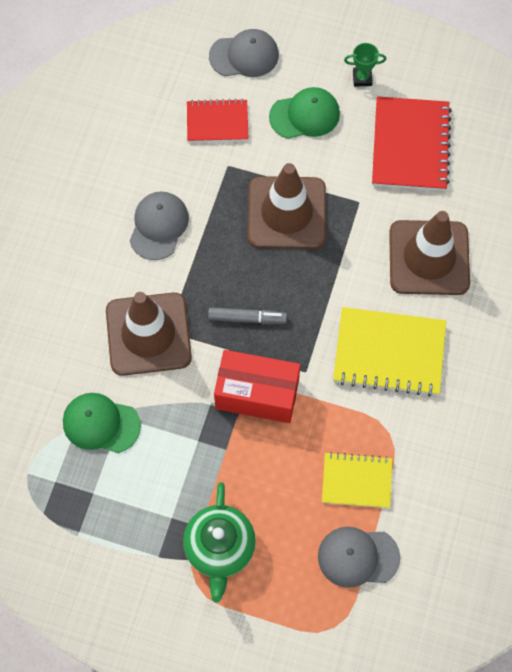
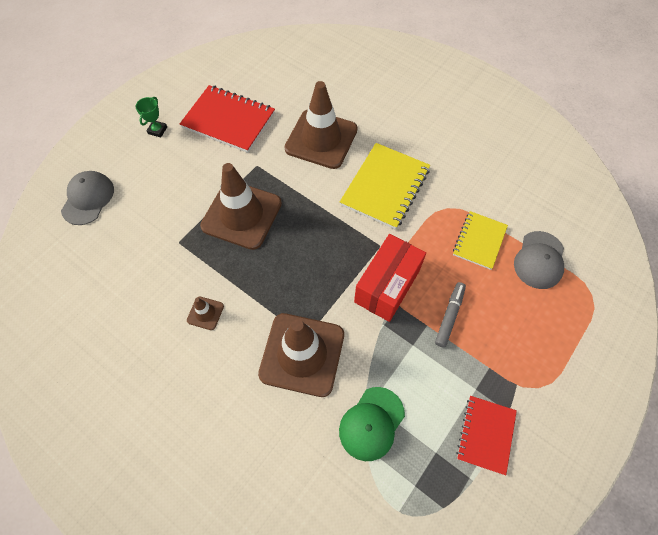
camera: 70 degrees left, 5 degrees down
(158, 226) = (205, 313): grey cap -> brown traffic cone
(217, 122) = (135, 237): red notebook -> red notebook (485, 434)
(220, 548) = (511, 358): green teapot -> none
(246, 318) = (319, 272): grey marker -> grey marker (449, 316)
(305, 115) = (166, 175): green cap -> none

